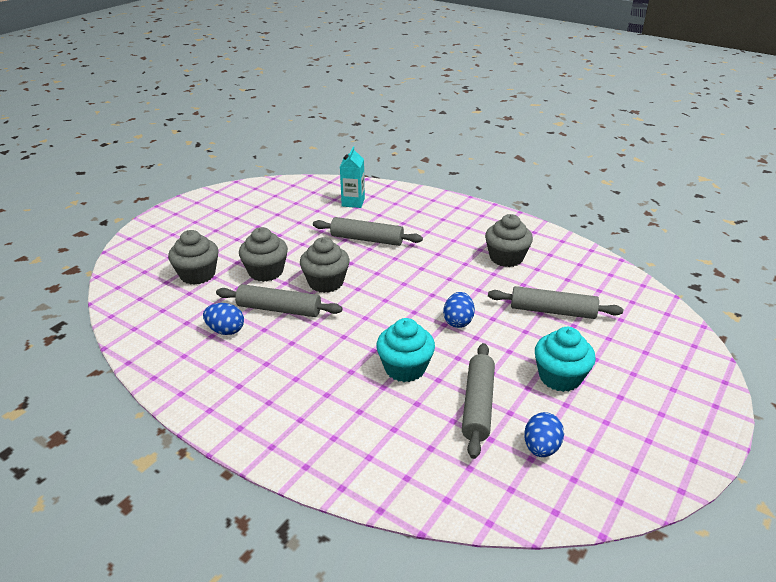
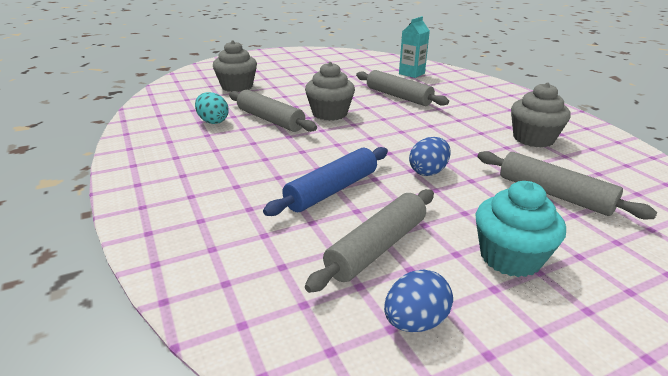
camera: 30 degrees right, 5 degrees down
(226, 330) = (213, 121): blue egg -> turquoise egg
(266, 272) = (289, 96): grey cupcake -> none
(405, 368) = (332, 190): turquoise cupcake -> blue rolling pin

